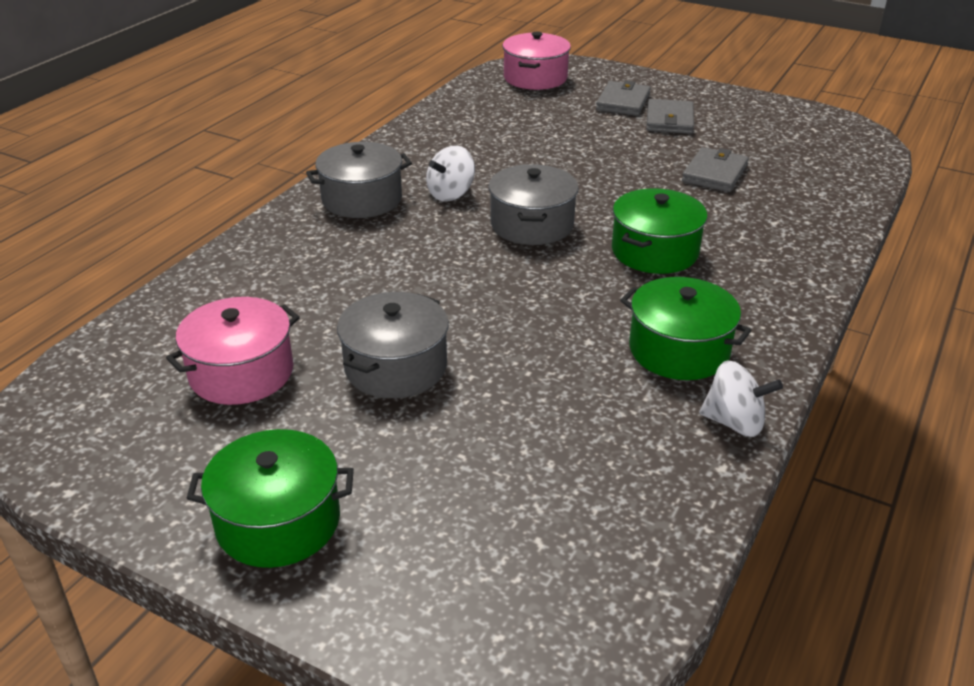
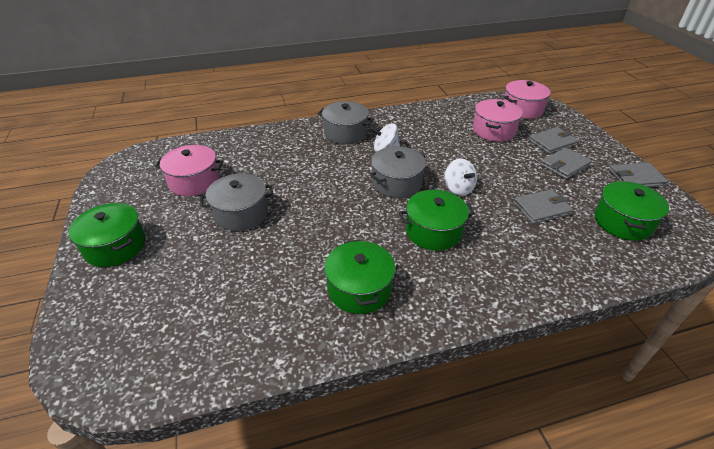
camera: 45 degrees right, 5 degrees up
(542, 115) = (493, 130): none -> pink pot
(734, 422) = (322, 344): white spinning top -> white spinning top (458, 189)
(746, 103) = (636, 178): none -> grey wallet
(795, 150) = (622, 222): none -> green pot

